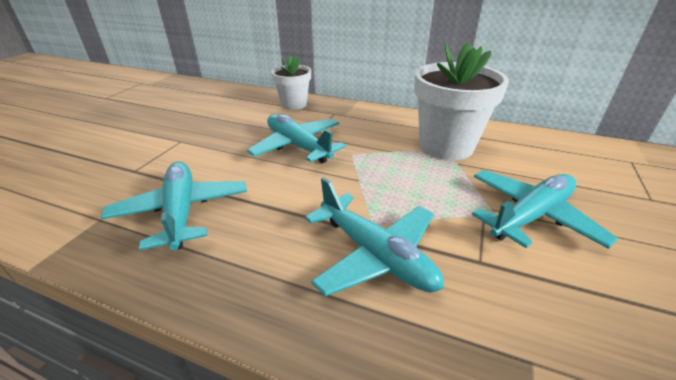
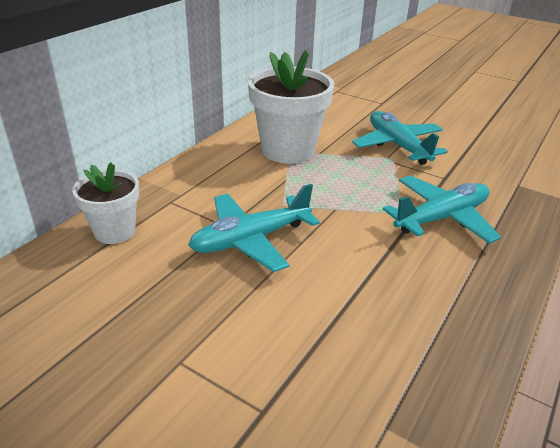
camera: 80 degrees left, 0 degrees up
(181, 211) = (377, 340): turquoise plane -> none

